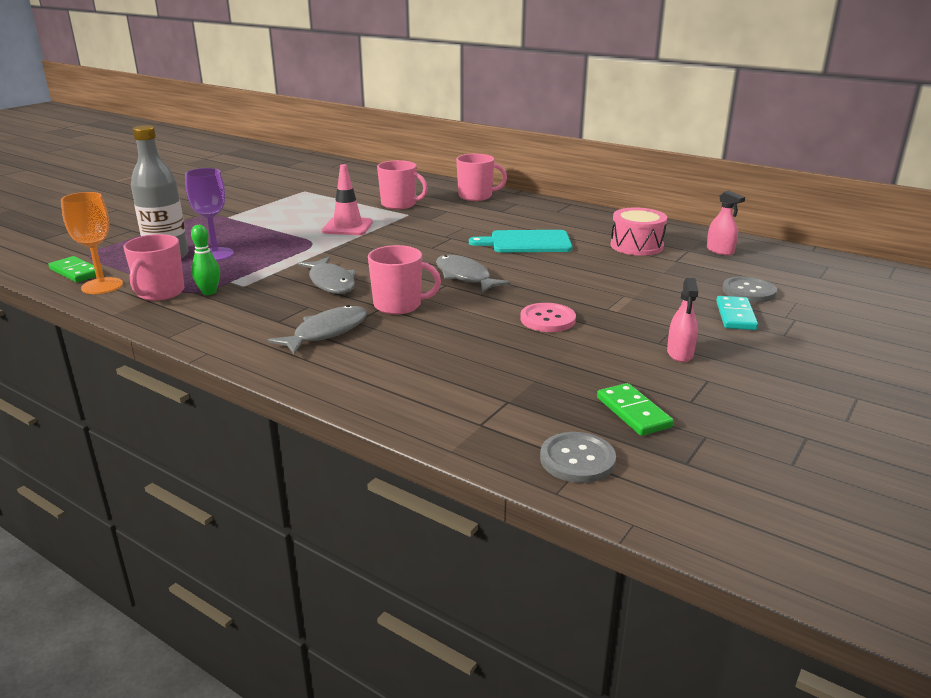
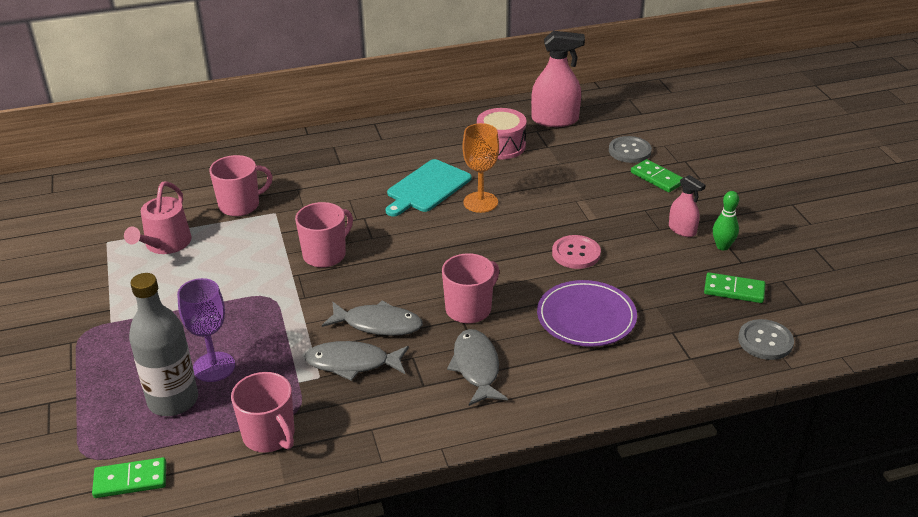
camera: 50 degrees left, 10 degrees up
(102, 286) = (199, 471): orange goblet -> orange goblet (480, 202)
(209, 292) = (308, 403): green bowling pin -> green bowling pin (722, 246)
(325, 202) = (165, 244): none -> pink watering can
(347, 227) = (256, 259): pink traffic cone -> none
(463, 353) = (586, 317): none -> purple plate
(465, 276) = (455, 251): grey fish -> grey fish (352, 363)
(476, 196) = (284, 156): pink mug -> pink mug (325, 255)
(720, 251) = (555, 120): pink spray bottle -> pink spray bottle, size x1.75
(735, 316) = (657, 178): turquoise domino -> green domino

